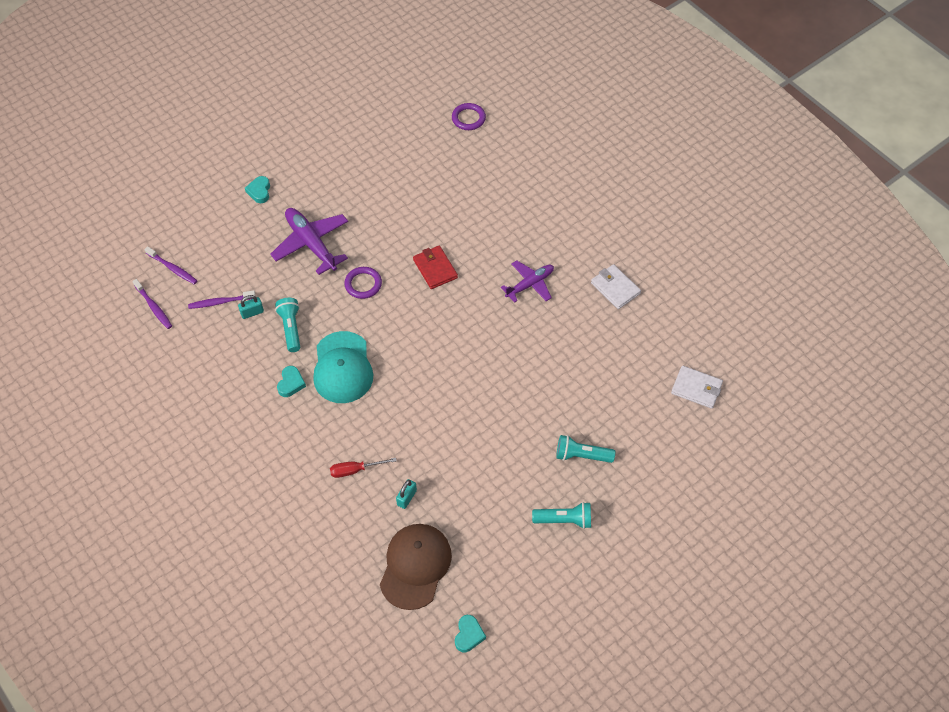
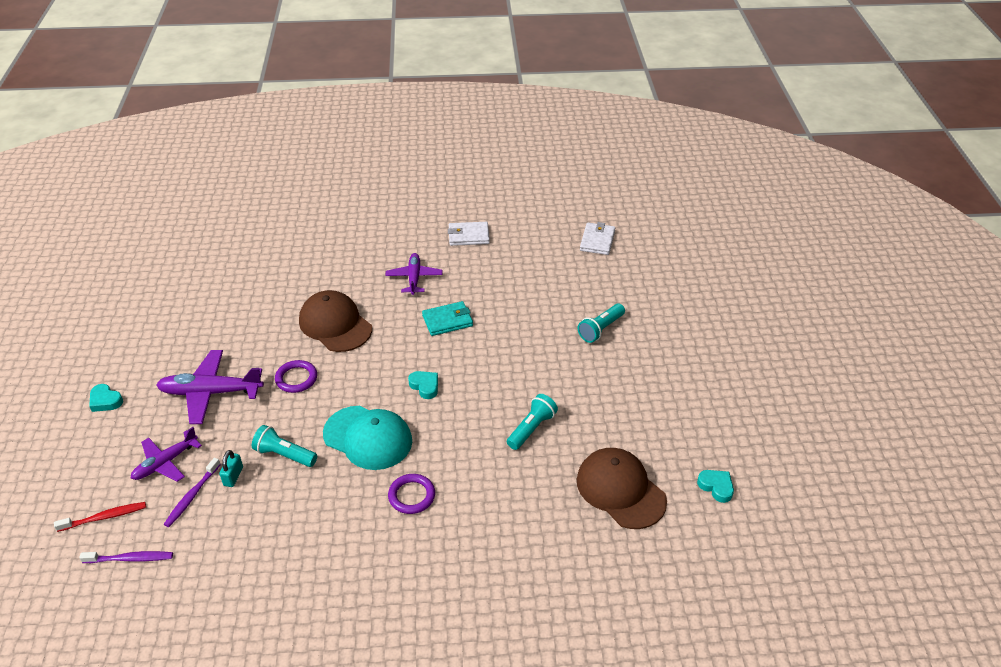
camera: 55 degrees left, 15 degrees down
(173, 268) = (104, 517): purple toothbrush -> red toothbrush
(235, 266) = (165, 463): none -> purple plane
(291, 383) = (344, 486): turquoise heart -> turquoise heart (425, 386)
(355, 470) = (484, 484): red screwdriver -> none
(406, 498) = (546, 460): turquoise padlock -> none
(435, 269) = (335, 324): red wallet -> brown cap
(468, 118) = (214, 231): purple ring -> purple ring (411, 496)
(500, 339) = (447, 321): none -> turquoise wallet
(564, 520) = (651, 369): turquoise flashlight -> turquoise flashlight (531, 428)
(696, 388) = (597, 241): white wallet -> white wallet turned 45 degrees counterclockwise

